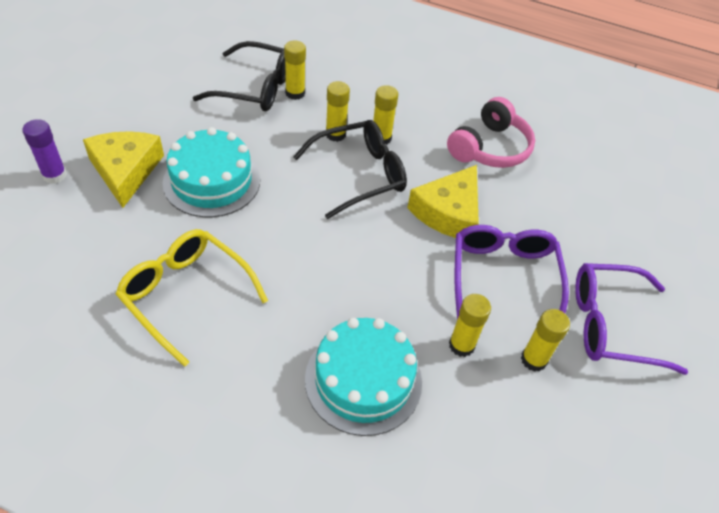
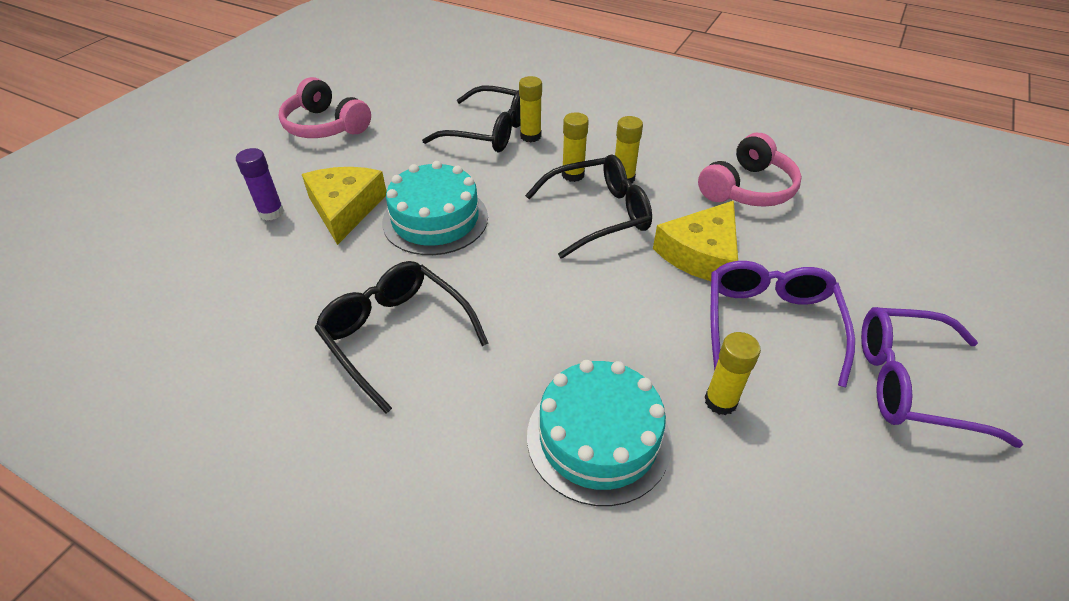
camera: 10 degrees right, 5 degrees down
(95, 81) = (325, 126): none -> pink headphones
(186, 295) = (396, 335): yellow glasses -> black glasses
(533, 359) = (813, 422): yellow glue stick -> none

